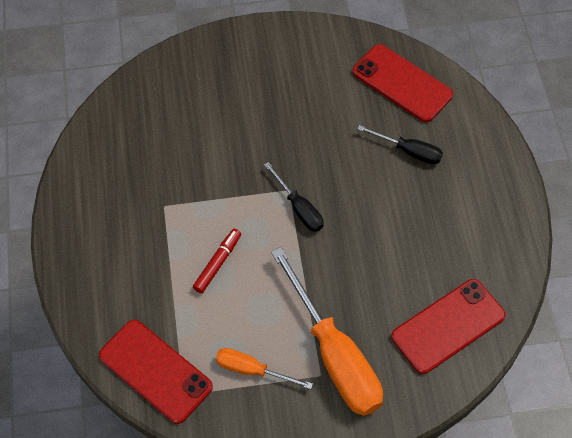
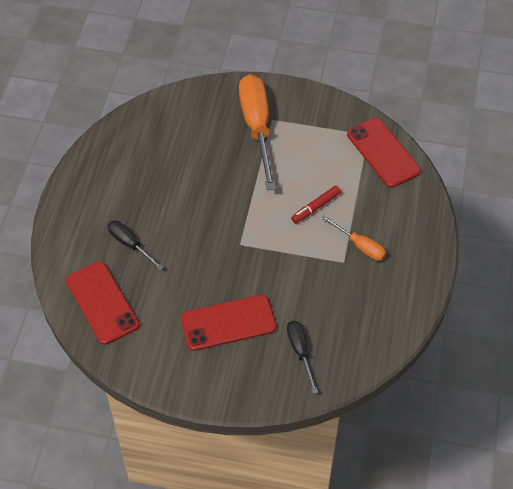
camera: 160 degrees left, 5 degrees down
(252, 370) = (316, 135): orange screwdriver -> orange screwdriver (360, 246)
(299, 208) = (238, 227): black screwdriver -> black screwdriver (300, 352)
(448, 326) = (171, 121): red phone -> red phone (228, 323)

